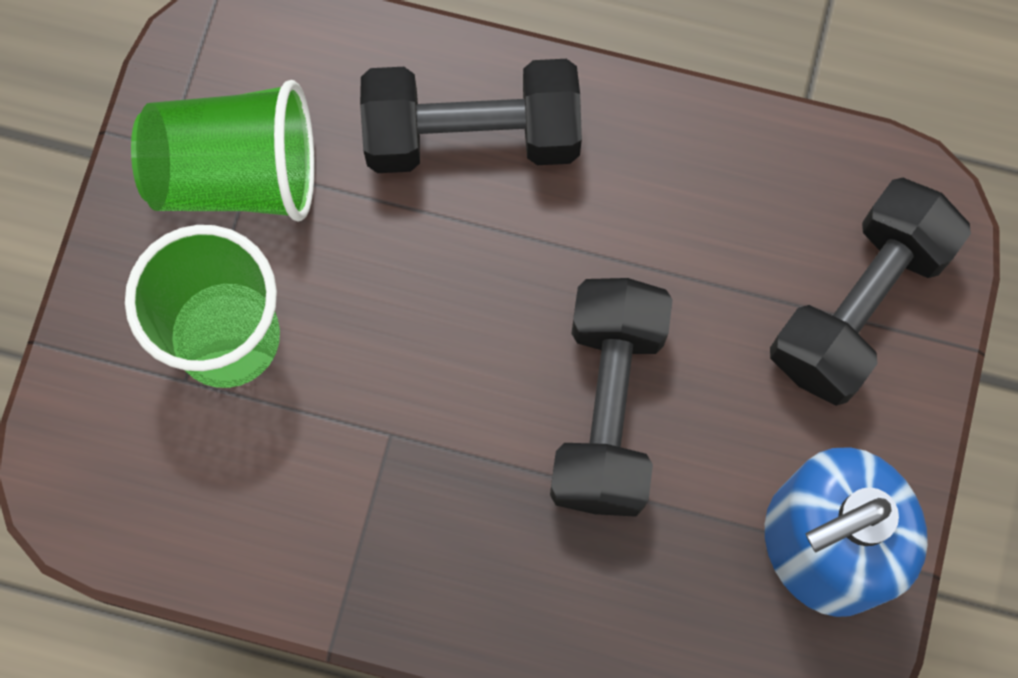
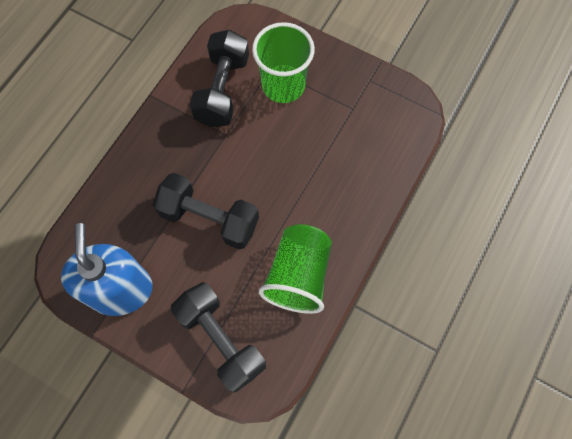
camera: 105 degrees right, 5 degrees down
(237, 174) = (351, 102): green cup -> green cup (298, 275)
(472, 135) = (346, 195): black dumbbell -> black dumbbell (222, 90)

